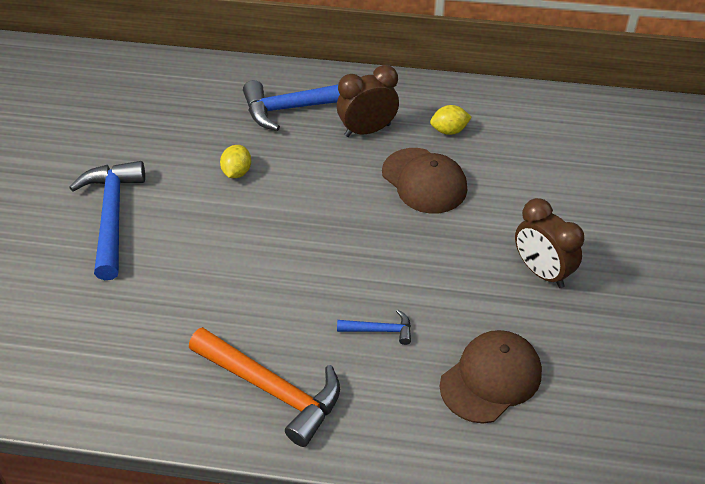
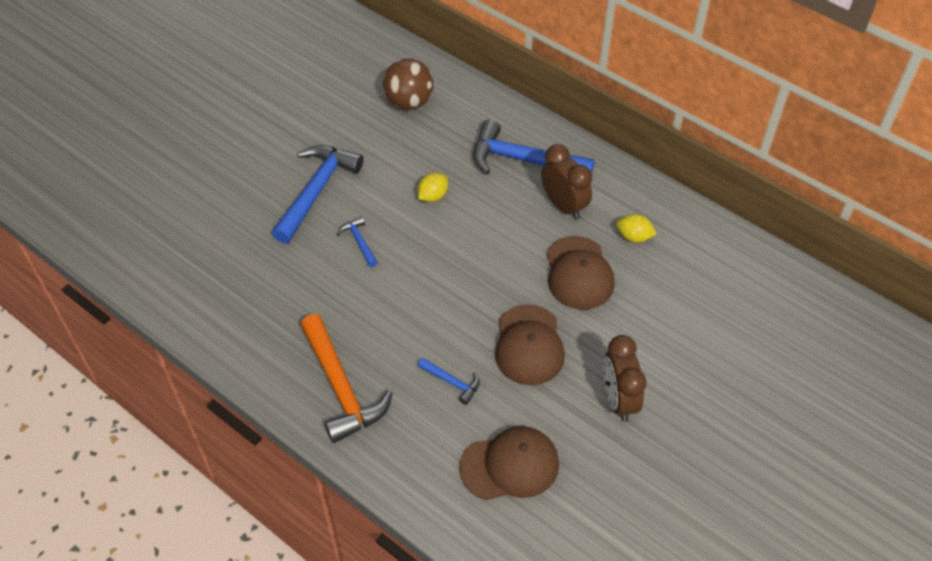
camera: 30 degrees right, 5 degrees up
(152, 100) = (409, 102): none -> brown ball
(191, 244) = (359, 241): none -> blue hammer
(367, 130) = (564, 205): brown clock -> brown clock turned 45 degrees clockwise
(426, 262) = (529, 345): none -> brown cap

